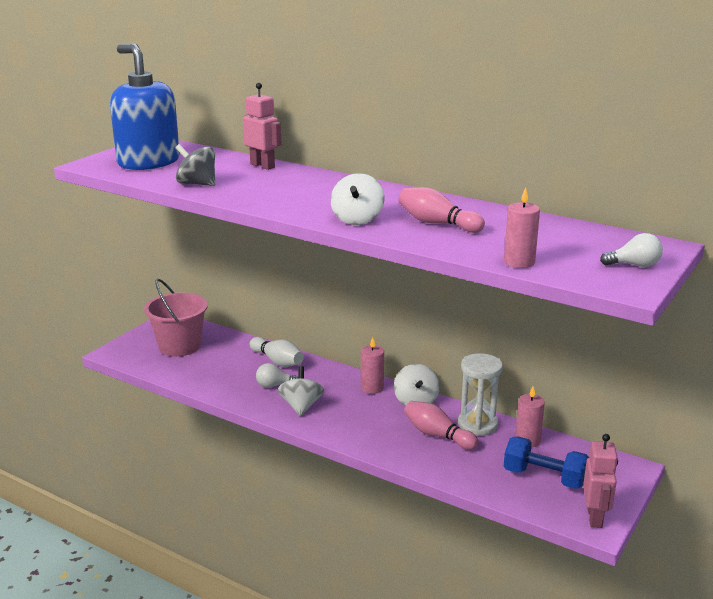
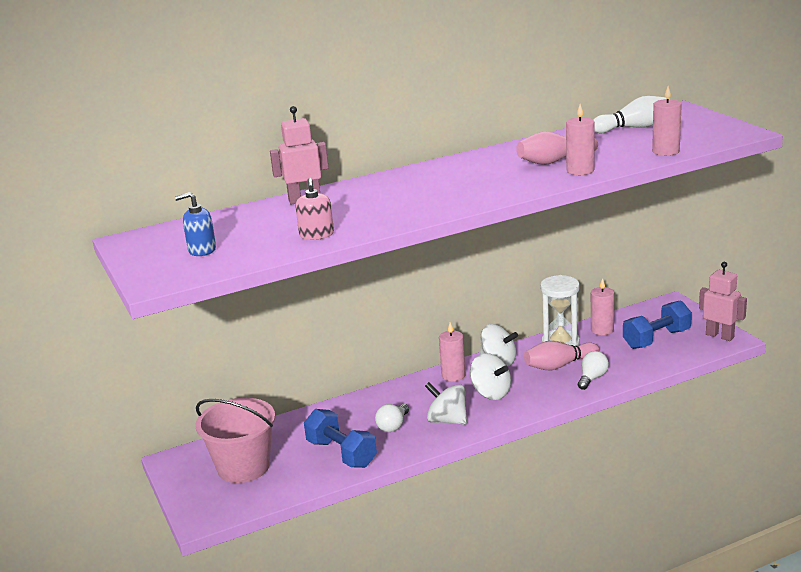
camera: 55 degrees left, 0 degrees up
(148, 162) = (202, 250): blue soap dispenser -> blue soap dispenser, size x0.42
(197, 184) = (316, 235): grey spinning top -> pink soap dispenser
(222, 377) = (341, 453): none -> blue dumbbell
(277, 361) = (348, 413): white bowling pin -> white bowling pin (634, 128)
(357, 219) = (510, 185): white spinning top -> white spinning top (491, 393)
(422, 237) = (580, 171): none -> pink candle
(634, 265) = (704, 123): white light bulb -> white light bulb (592, 378)

